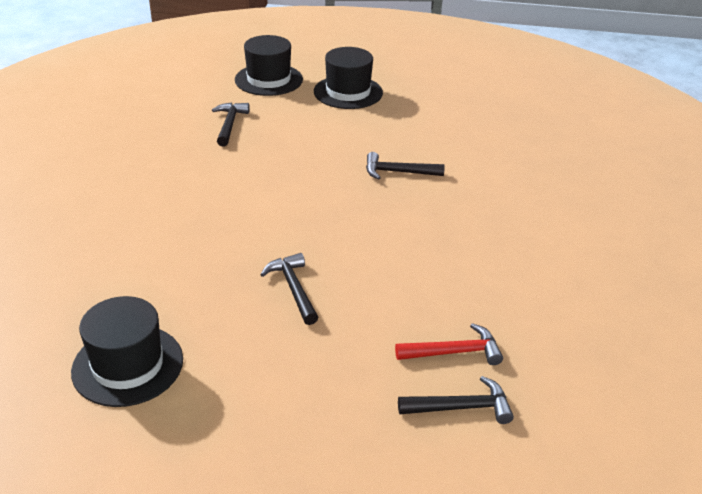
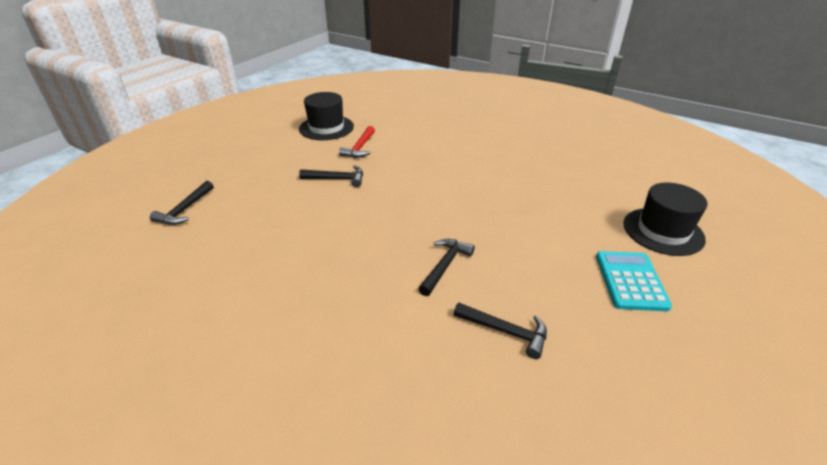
camera: 115 degrees right, 0 degrees up
(229, 124) = (566, 193): black hammer -> black hammer (505, 331)
(348, 92) = (630, 281): black hat -> turquoise calculator
(454, 352) = (222, 221): red hammer -> red hammer (360, 148)

